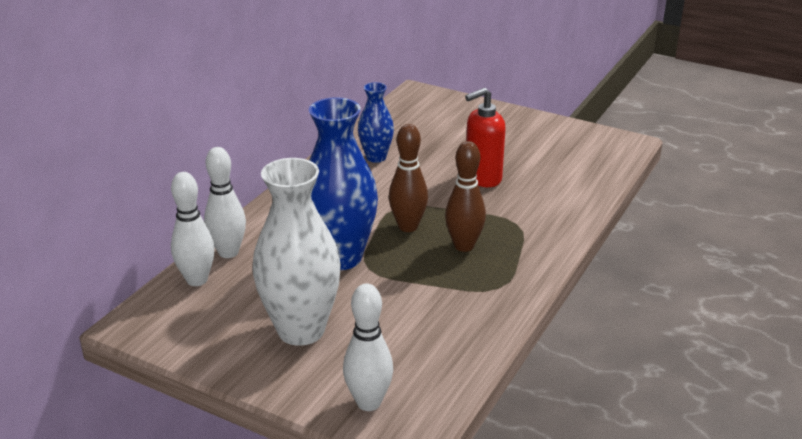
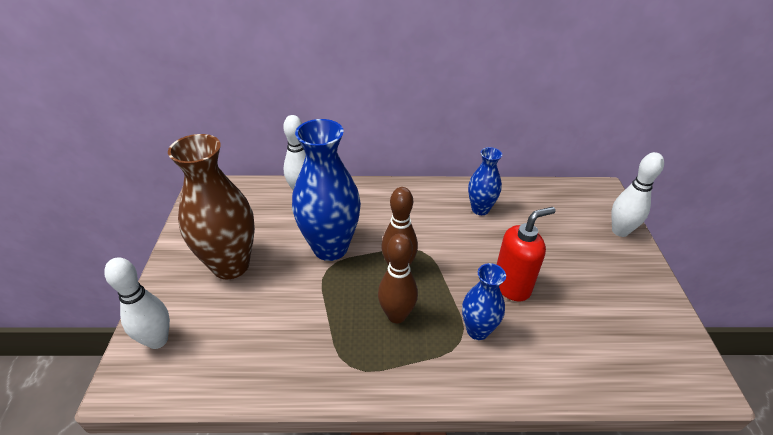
camera: 60 degrees right, 10 degrees up
(197, 280) = (263, 193): white bowling pin -> white bowling pin (620, 231)
(301, 330) = (231, 265): white vase -> brown vase
(482, 178) = (512, 286): red soap dispenser -> red soap dispenser turned 120 degrees clockwise
(513, 212) = (477, 330): none -> blue vase

